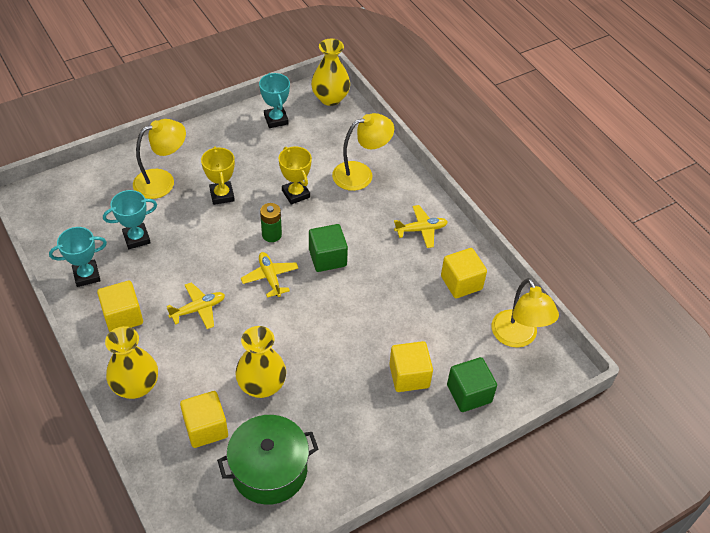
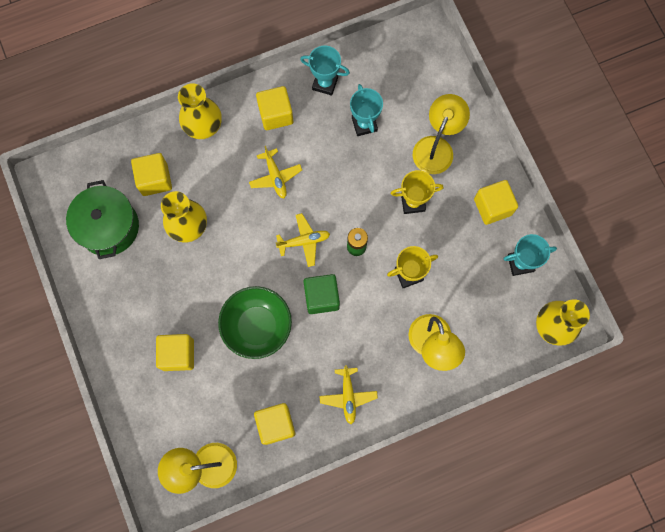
camera: 100 degrees right, 25 degrees up
(86, 275) = (325, 83): turquoise trophy -> turquoise trophy turned 60 degrees counterclockwise
(162, 181) = (436, 147): yellow lamp -> yellow lamp turned 135 degrees counterclockwise
(223, 139) = (492, 207): none -> yellow cube
(366, 308) = (257, 326): none -> green bowl
(469, 393) = (151, 405): green cube -> none

